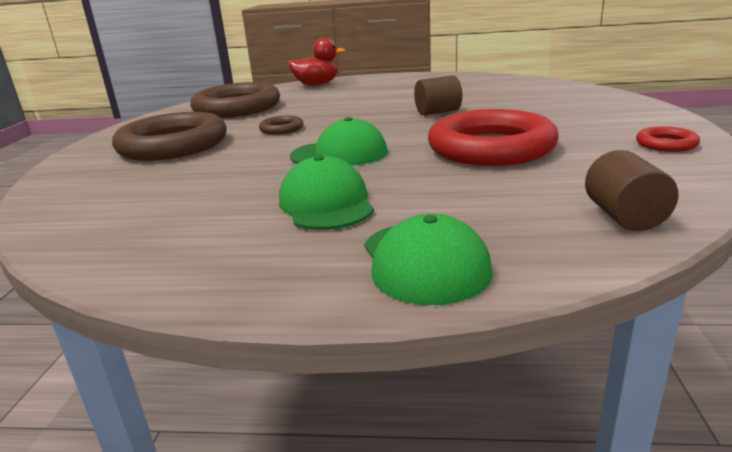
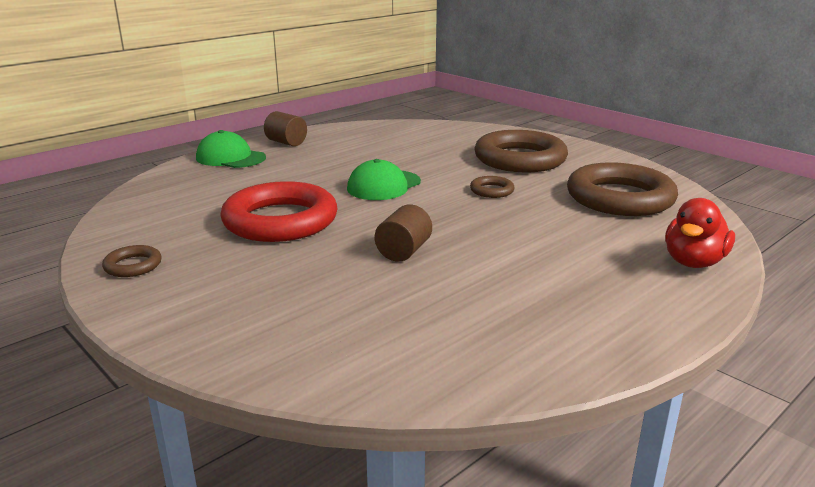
camera: 130 degrees right, 0 degrees up
(326, 203) = (319, 162): green cap -> none
(624, 217) = (150, 196): brown cylinder -> brown cylinder (286, 142)
(666, 144) = (133, 265): red ring -> brown ring

